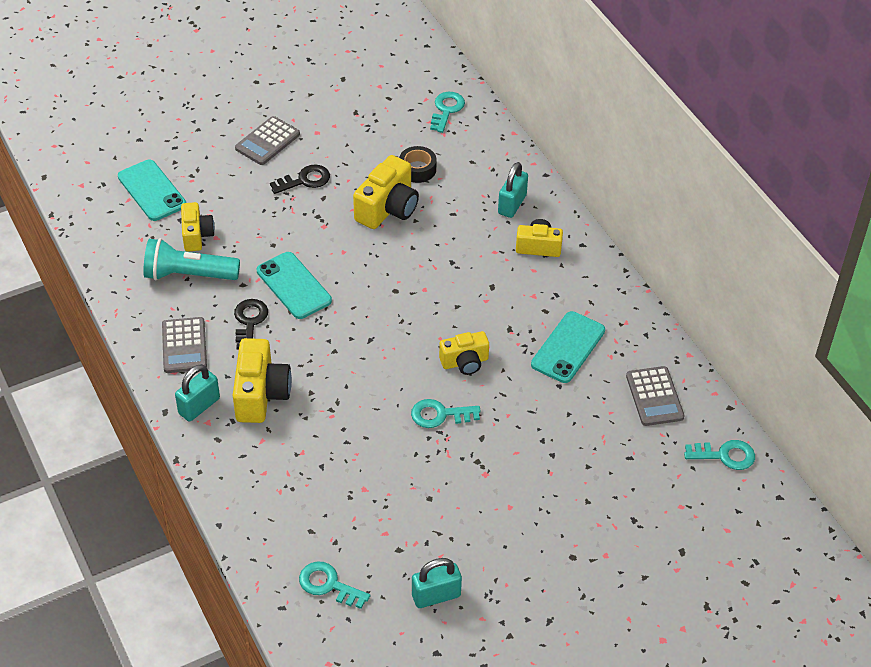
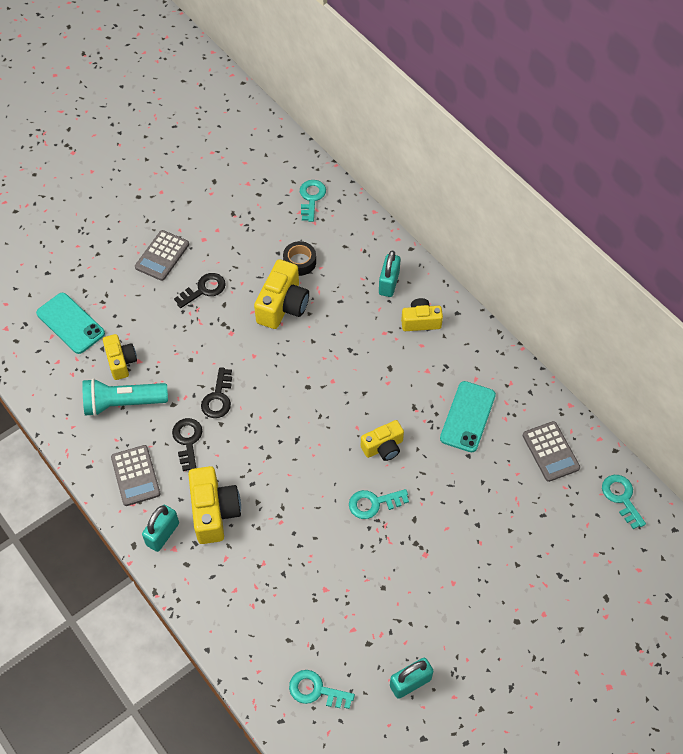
camera: 10 degrees left, 10 degrees up
(293, 286) = (218, 398): turquoise phone -> black key
(725, 455) = (621, 498): turquoise key -> turquoise key turned 105 degrees counterclockwise

